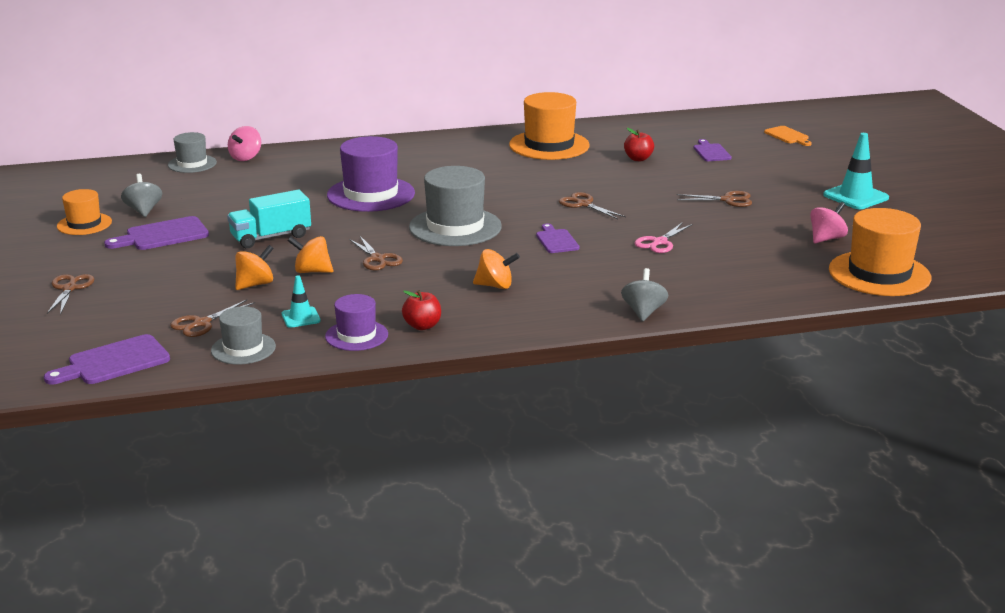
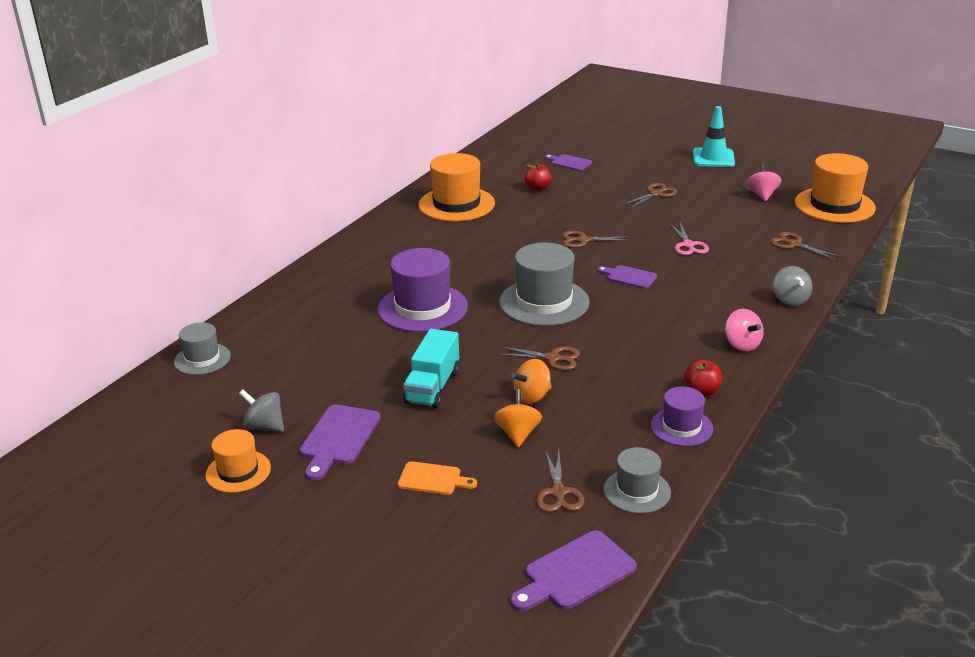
camera: 45 degrees left, 5 degrees up
(70, 289) = (377, 538): brown scissors -> brown scissors (794, 245)
(113, 362) = (575, 573): purple cutting board -> purple cutting board turned 45 degrees clockwise
(246, 157) = (239, 328): pink spinning top -> pink spinning top (742, 345)
(301, 317) = (614, 438): turquoise traffic cone -> none
(495, 286) = (672, 333): orange spinning top -> none
(643, 312) = (790, 300): grey spinning top -> grey spinning top turned 150 degrees counterclockwise
(788, 136) = (586, 131): orange cutting board -> orange cutting board (433, 479)

